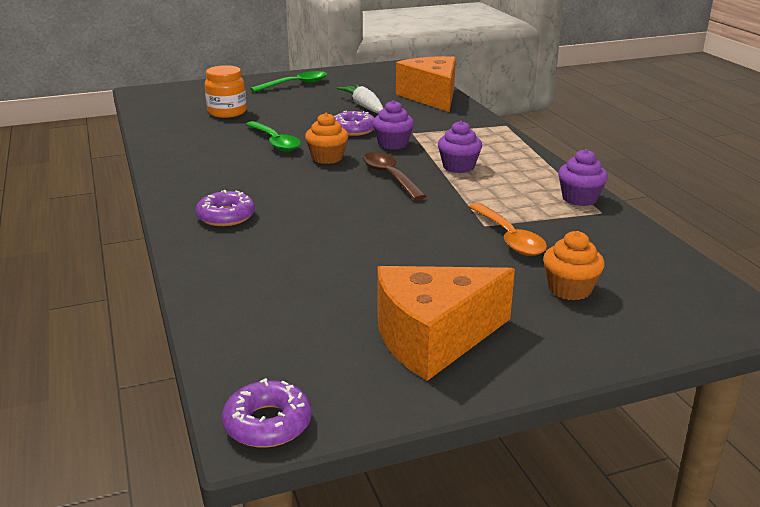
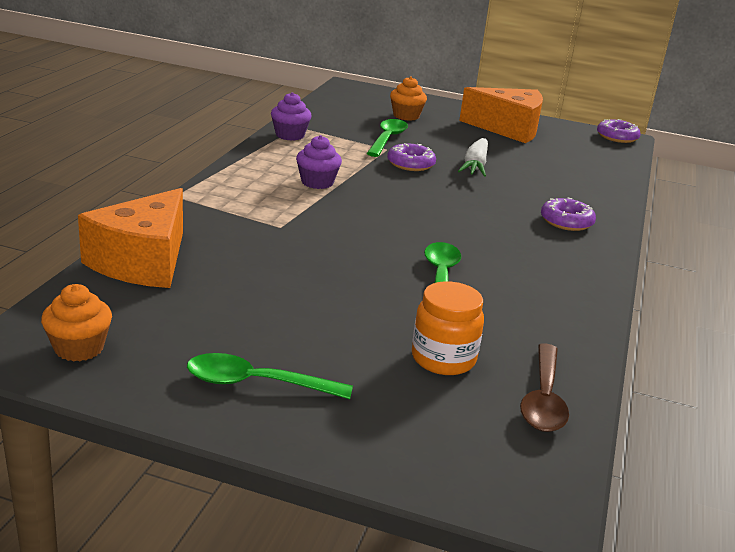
camera: 145 degrees left, 0 degrees up
(327, 158) = (413, 236): orange cupcake -> orange cupcake (79, 348)
(353, 130) = (331, 256): purple donut -> purple donut (410, 164)
(364, 106) = (252, 285): white carrot -> white carrot (475, 166)
(390, 176) = (388, 198): brown spoon -> brown spoon (543, 399)
(393, 144) = (326, 223): purple cupcake -> none
(509, 238) = (387, 139): orange spoon -> green spoon

